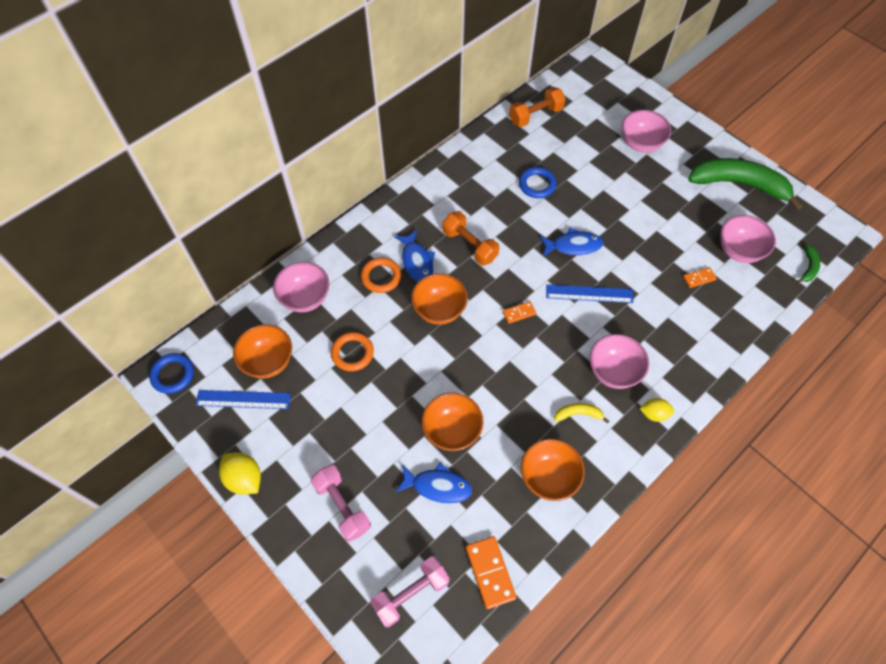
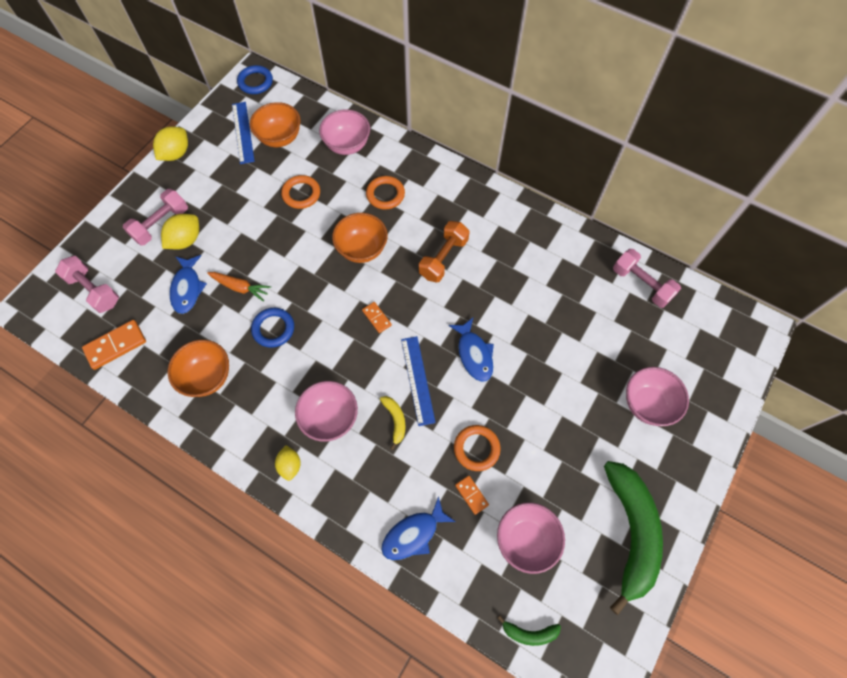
camera: 75 degrees right, 5 degrees up
(373, 481) = (186, 240): none -> yellow lemon
(417, 261) = (411, 218): blue fish -> blue fish (413, 534)
(452, 431) = (240, 287): orange bowl -> orange carrot
(535, 115) = (641, 284): orange dumbbell -> pink dumbbell
(537, 184) = (543, 304): blue ring -> blue ring (273, 329)
(578, 414) = (276, 392): yellow banana -> yellow banana (395, 420)
(660, 265) = (476, 448): none -> orange ring

